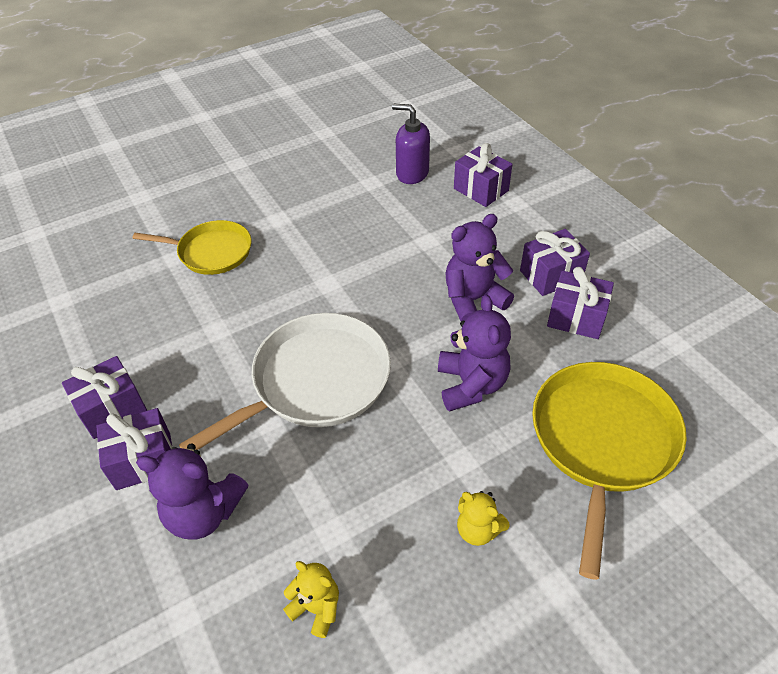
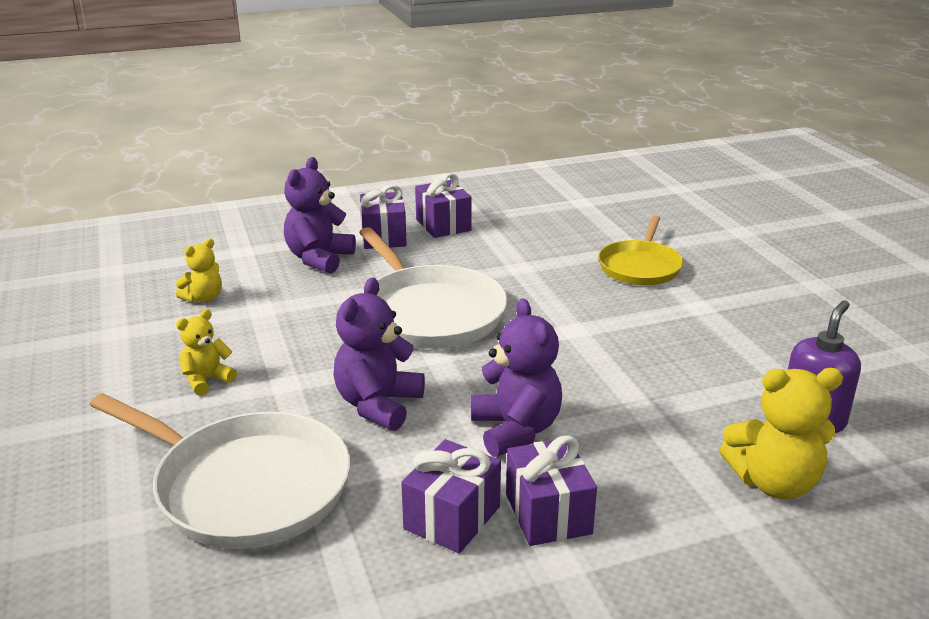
camera: 100 degrees right, 20 degrees down
(471, 385) = (378, 405): purple teddy bear -> purple teddy bear turned 105 degrees clockwise
(481, 190) = (774, 483): purple gift -> yellow teddy bear
(602, 441) = (245, 486): yellow pan -> white pan

